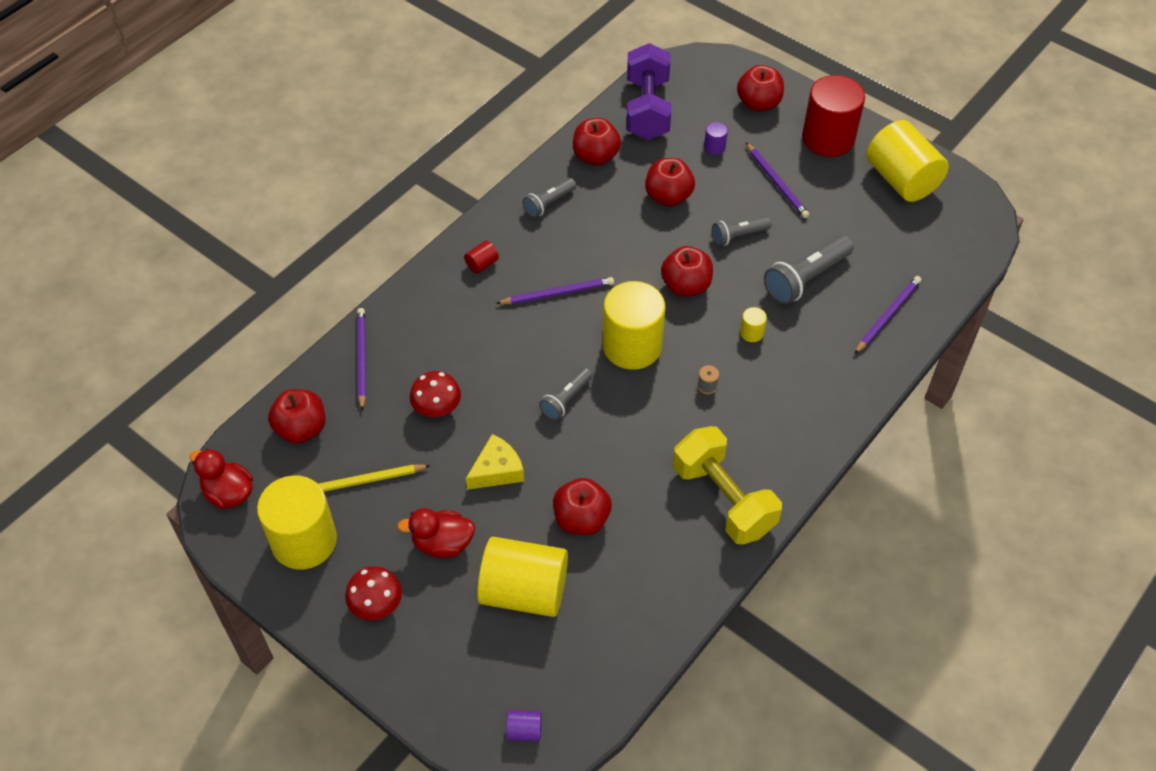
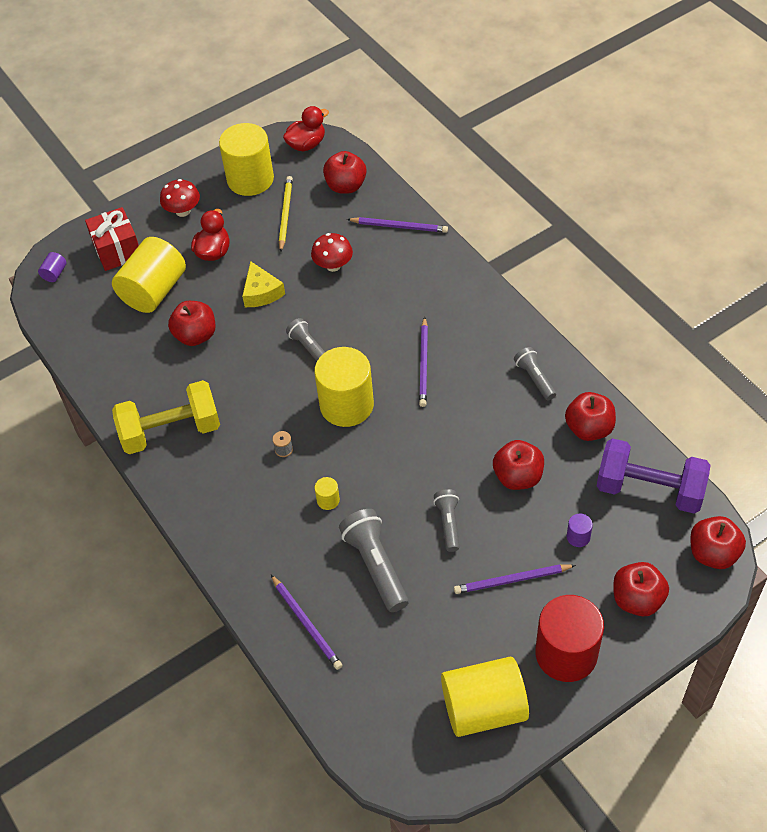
camera: 110 degrees right, 0 degrees up
(464, 663) = (117, 250): none -> red gift
(482, 264) = (474, 317): red cylinder -> none
(686, 286) = (400, 462): red apple -> red apple (713, 554)

